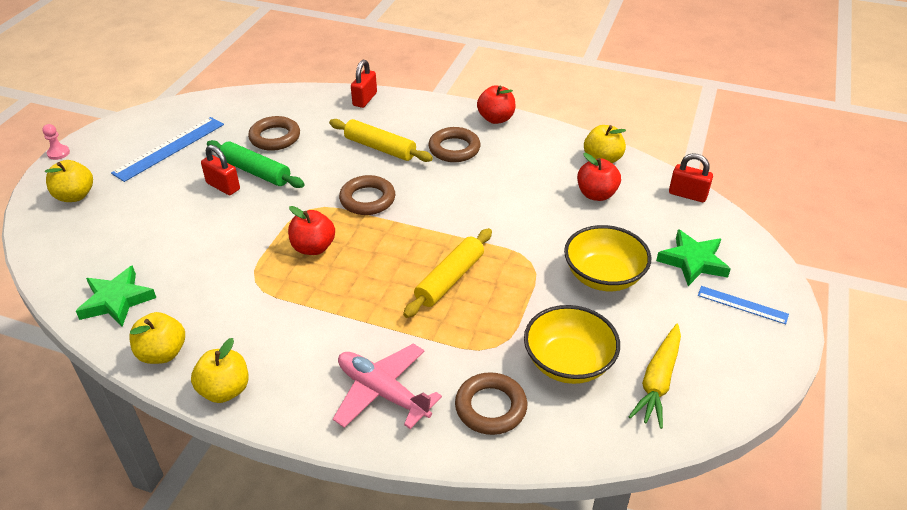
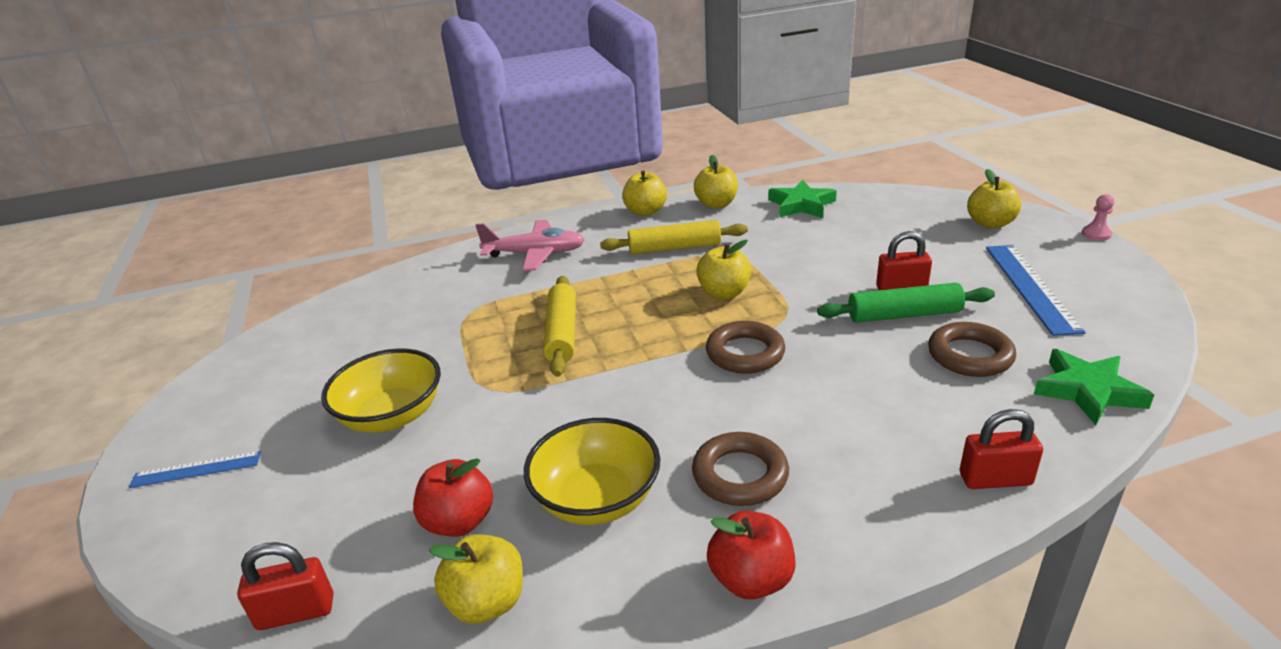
camera: 145 degrees right, 10 degrees down
(313, 247) = (724, 293): red apple -> yellow apple
(365, 99) = (995, 479): red padlock -> red padlock turned 75 degrees counterclockwise
(380, 148) = (834, 416): yellow rolling pin -> yellow rolling pin (674, 248)
(490, 407) = (443, 281): brown ring -> none
(568, 362) = (392, 331): yellow bowl -> yellow bowl (597, 498)
(658, 381) = (296, 356): yellow carrot -> none
(693, 261) = (272, 493): green star -> green star (1087, 391)

